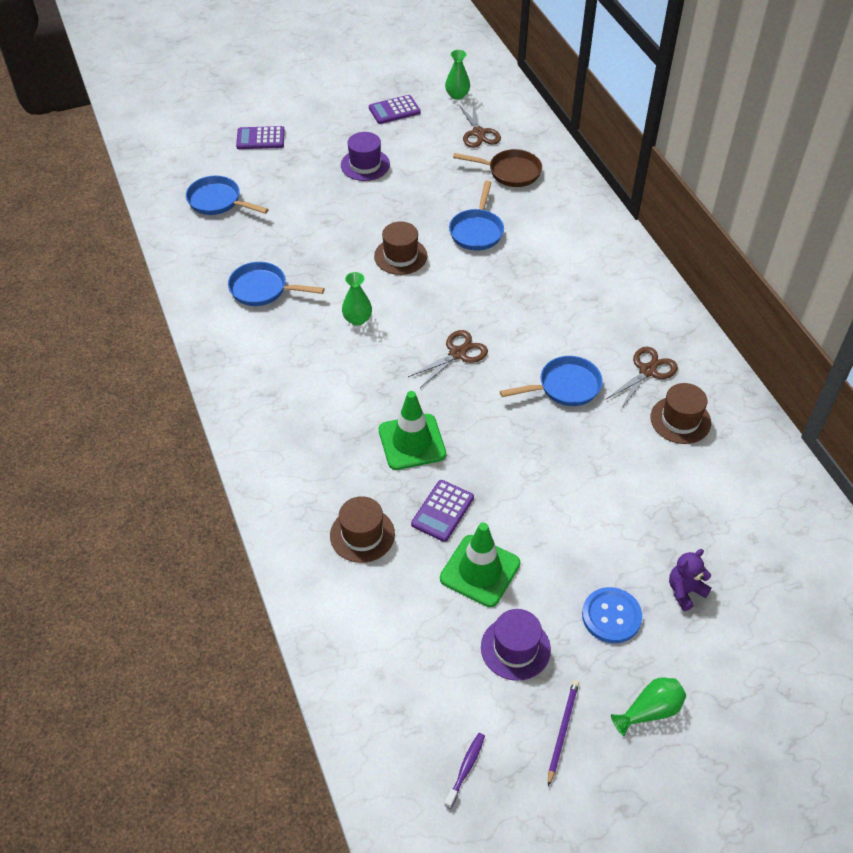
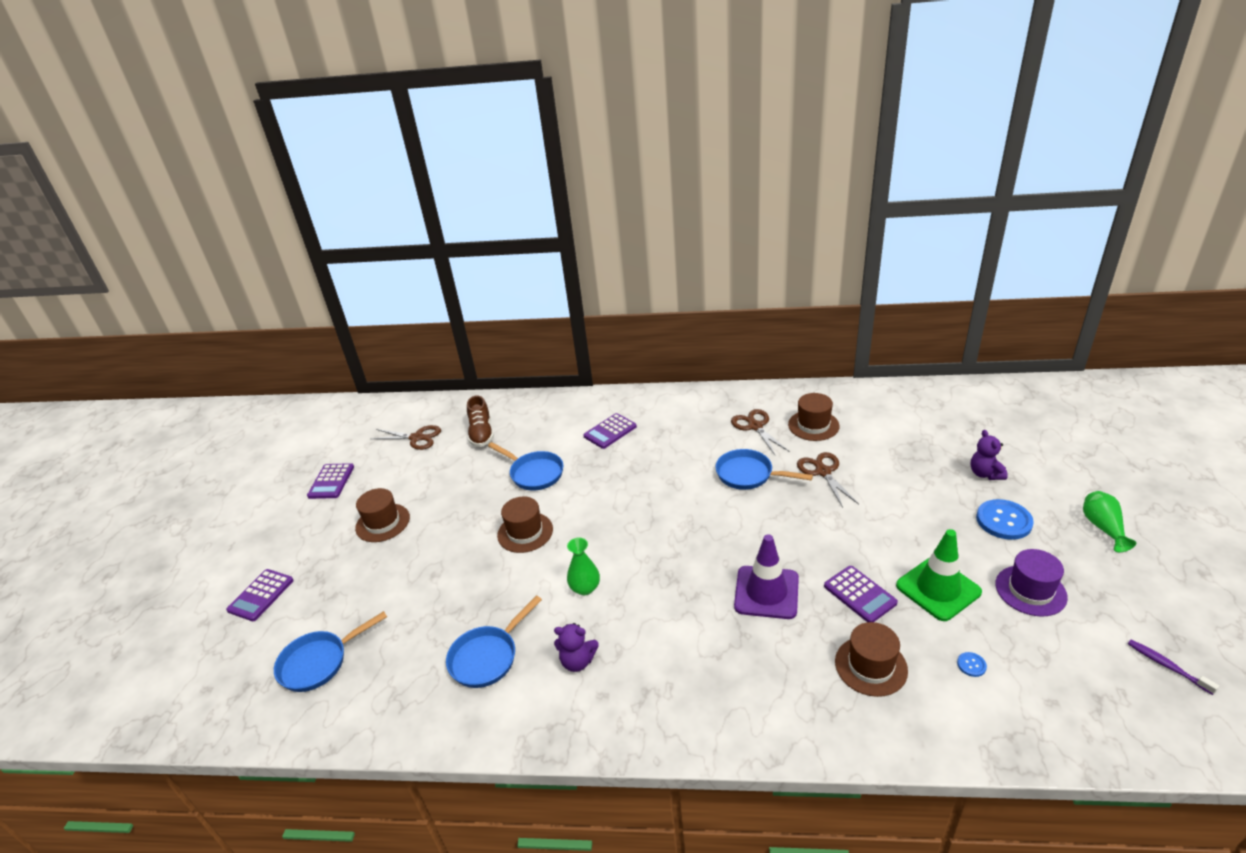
camera: 60 degrees left, 15 degrees down
(282, 343) = (577, 661): none -> purple teddy bear
(365, 165) = (382, 523): purple hat -> brown hat
(396, 608) = (971, 665): none -> blue button
(412, 442) = (766, 592): green traffic cone -> purple traffic cone
(457, 95) = (356, 437): green vase -> none
(457, 353) = (673, 529): brown scissors -> brown scissors (823, 472)
(510, 172) = (481, 433): brown pan -> brown shoe
(562, 731) = (1123, 586): purple pencil -> none
(564, 387) = (748, 475): blue pan -> blue pan turned 75 degrees counterclockwise
(568, 260) = (610, 431): none -> purple calculator

